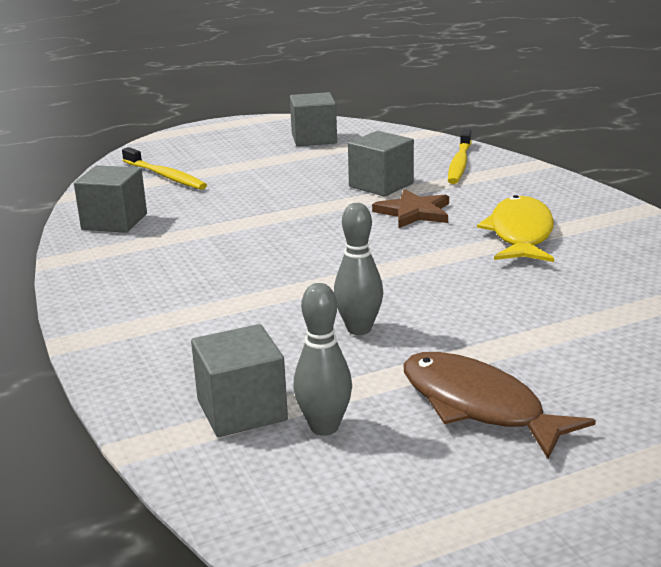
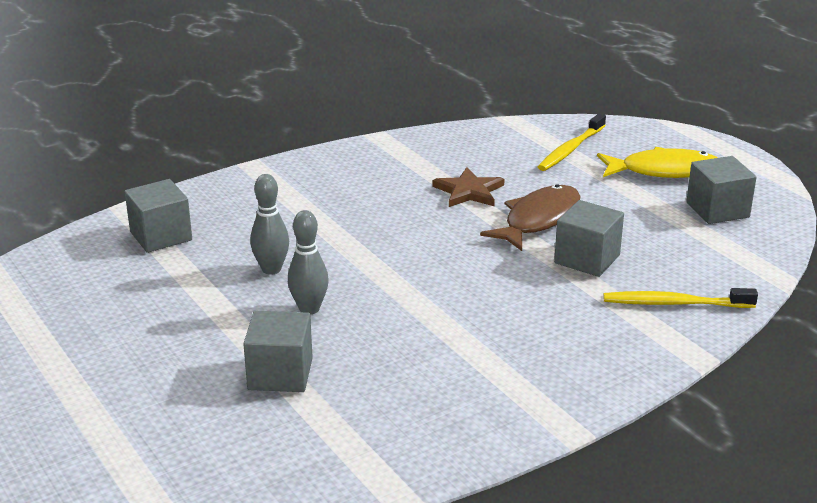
camera: 80 degrees right, 5 degrees up
(114, 221) = (458, 145): grey cube -> grey cube (280, 374)
(324, 427) = (137, 266): grey bowling pin -> grey bowling pin (309, 309)
(414, 212) = (516, 281): brown star -> brown star (469, 191)
(478, 406) = (156, 324): brown fish -> brown fish (538, 220)
(520, 234) = (475, 343): yellow fish -> yellow fish (664, 171)

